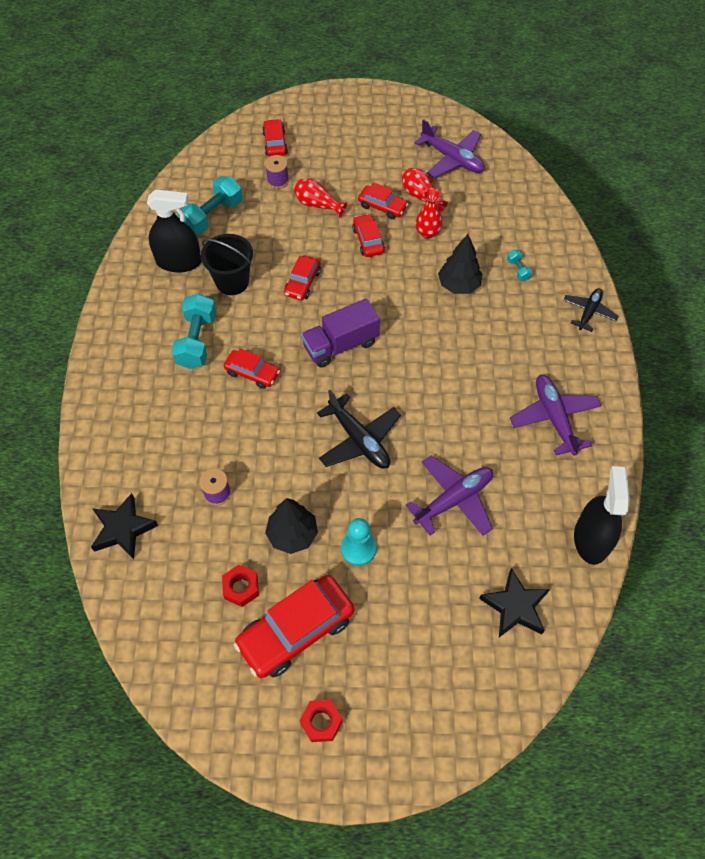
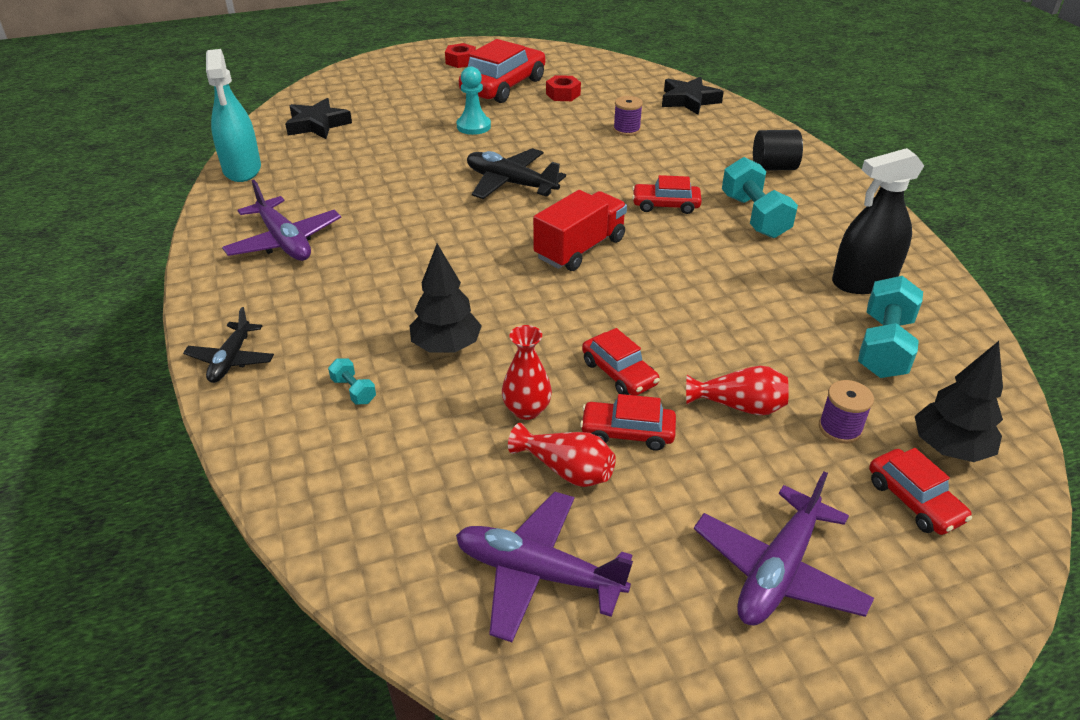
camera: 160 degrees right, 20 degrees down
(134, 393) = (773, 167): none -> black cylinder
(232, 282) = (771, 277): black bucket -> none
(292, 535) = (539, 122): black tree -> black tree (949, 448)
(302, 282) = (677, 297): red car -> none
(341, 345) = (580, 248): purple truck -> red truck
(453, 499) = (392, 166): purple plane -> purple plane (778, 571)
(591, 539) = (242, 169): black spray bottle -> turquoise spray bottle

